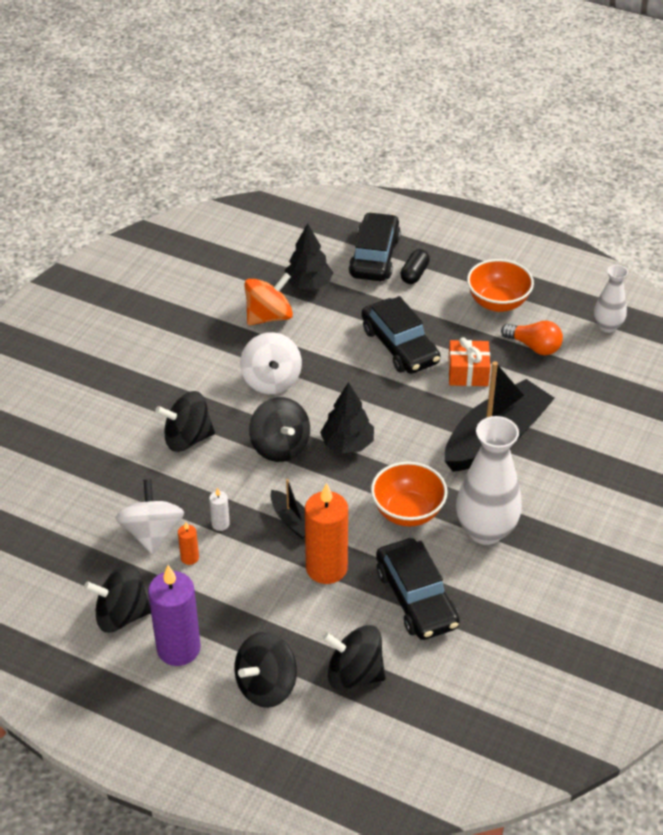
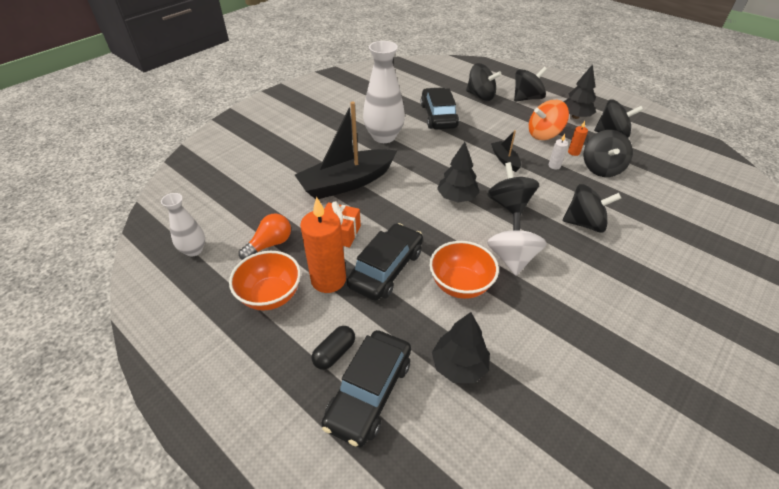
camera: 165 degrees left, 0 degrees up
(152, 533) = (601, 168): white spinning top -> black spinning top
(178, 648) = (575, 116): purple candle -> black tree
(269, 316) = (509, 330): orange spinning top -> orange spinning top (544, 134)
(326, 568) = (487, 135): orange candle -> orange candle (328, 280)
(399, 346) = (386, 269): black car -> black car turned 45 degrees clockwise
(407, 512) = (428, 152): orange bowl -> orange bowl (460, 285)
(534, 347) = (270, 244): orange light bulb -> orange light bulb turned 90 degrees clockwise

